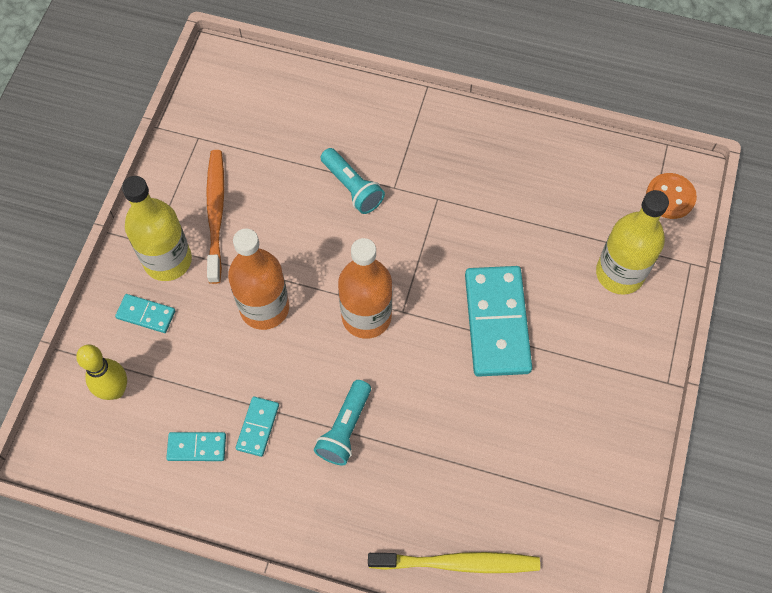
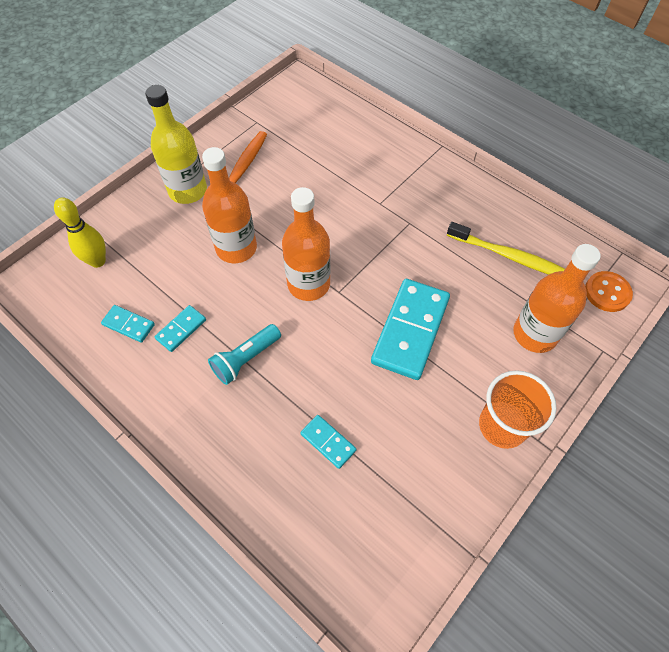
camera: 25 degrees right, 5 degrees down
(146, 314) = (151, 220): turquoise domino -> turquoise domino (328, 442)
(352, 187) = (348, 192): turquoise flashlight -> none
(458, 563) = (277, 508): yellow toothbrush -> yellow toothbrush (511, 257)
(619, 273) = (535, 334): yellow bottle -> orange bottle
(629, 383) = (502, 425): none -> orange cup

